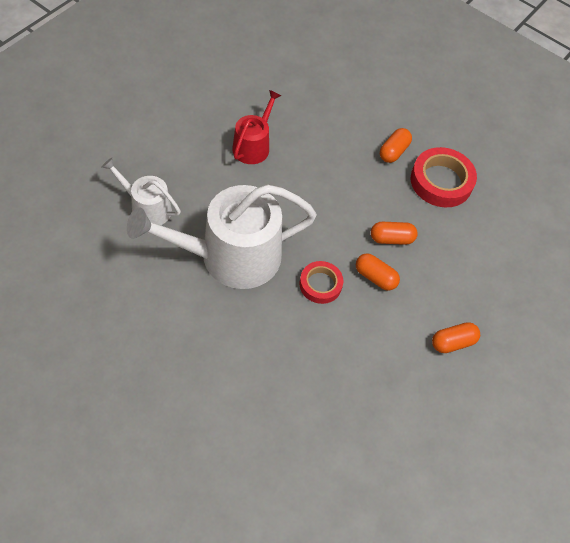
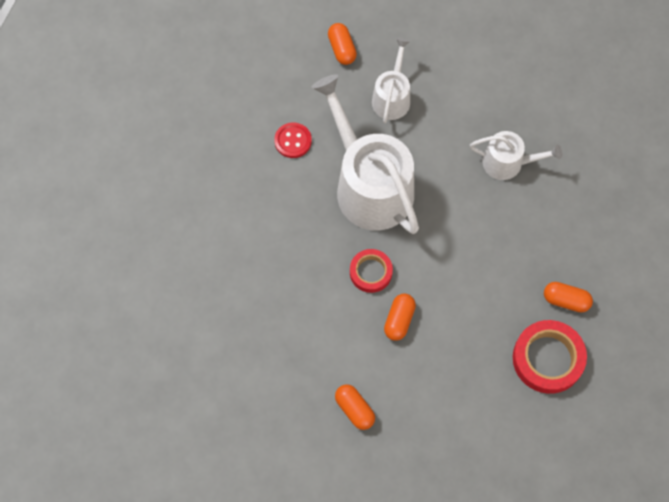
camera: 80 degrees right, 10 degrees up
(153, 307) = (293, 141): none -> red button
(253, 145) = (508, 163): red watering can -> white watering can
(391, 239) = (451, 325): orange capsule -> orange capsule (342, 49)

